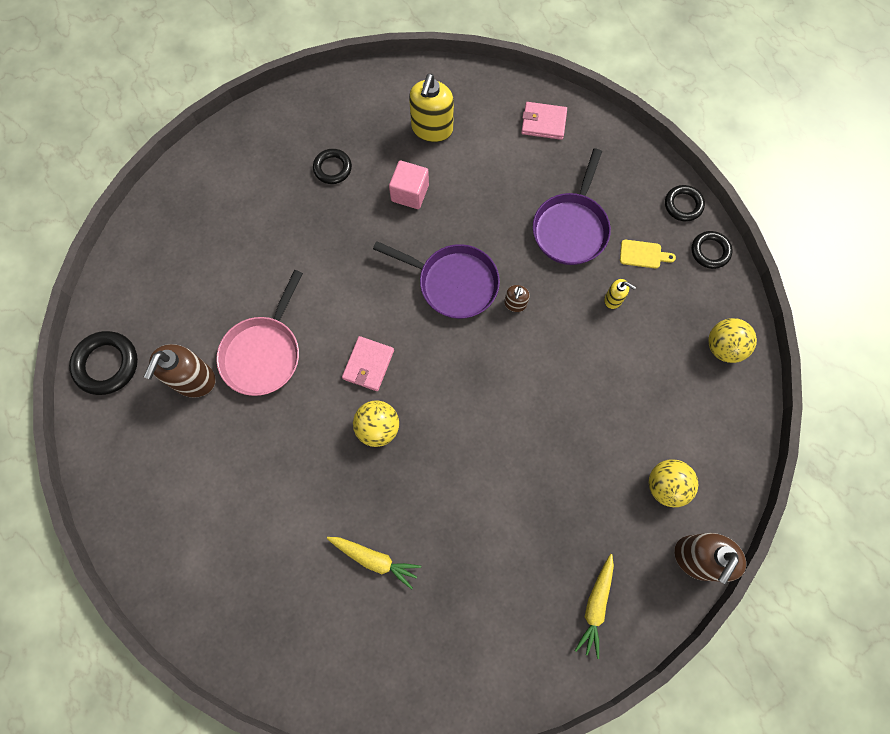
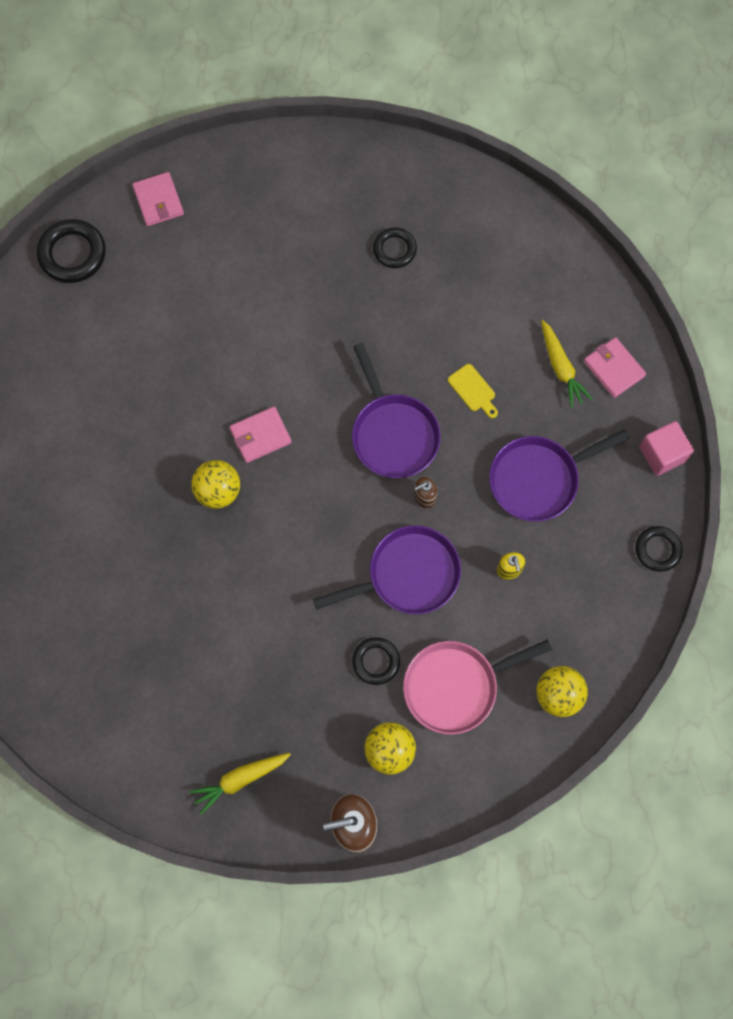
camera: 45 degrees right, 0 degrees up
(135, 275) = (158, 201): none -> pink wallet
(193, 380) = (122, 325): brown soap dispenser -> none
(264, 353) = (192, 352): pink pan -> pink pan (456, 686)
(375, 559) = (118, 585): yellow carrot -> yellow carrot (561, 368)
(410, 193) = (435, 327): pink cube -> pink cube (662, 454)
(432, 129) = (511, 289): yellow soap dispenser -> none
(557, 363) = (407, 575): none -> purple pan
(643, 254) = (575, 558): yellow cutting board -> yellow cutting board (473, 390)
(710, 251) = (636, 609): black ring -> black ring (376, 661)

